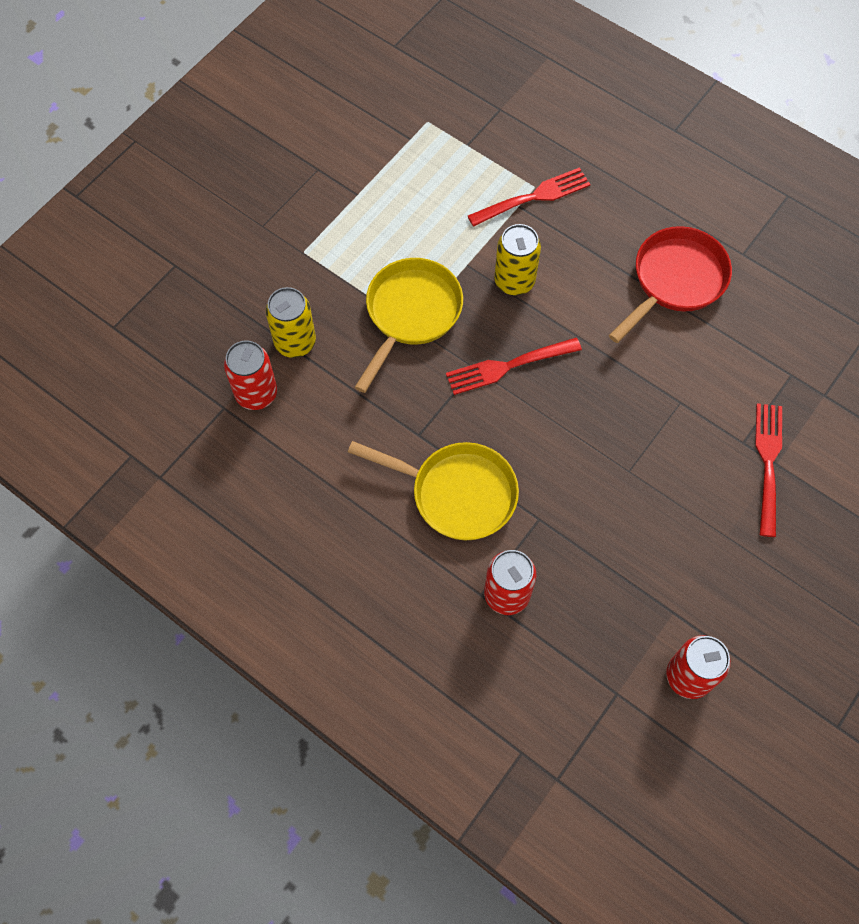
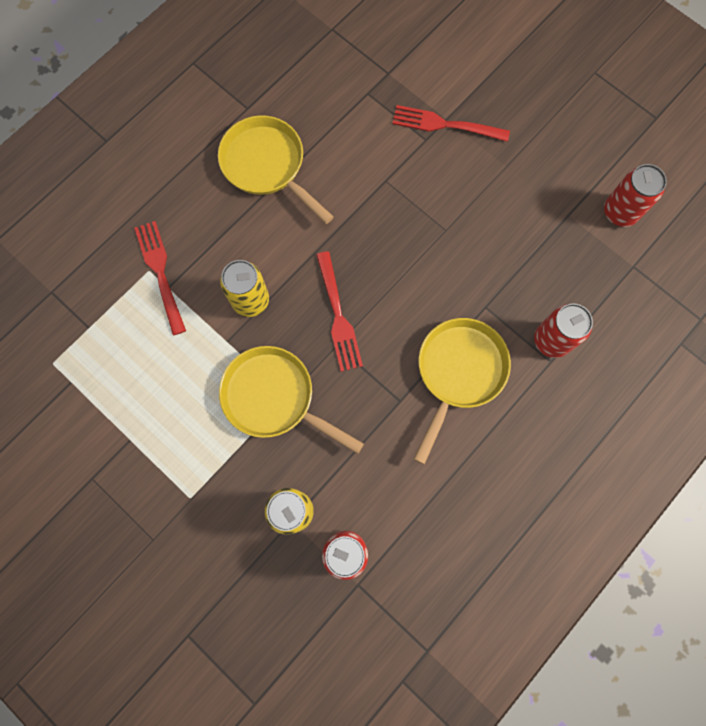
camera: 85 degrees left, 10 degrees up
(675, 281) = (267, 166): red pan -> yellow pan

